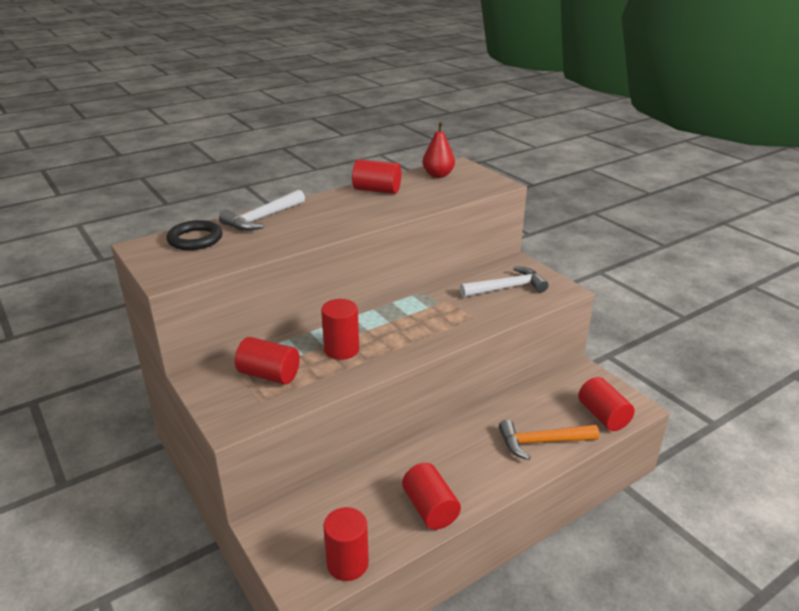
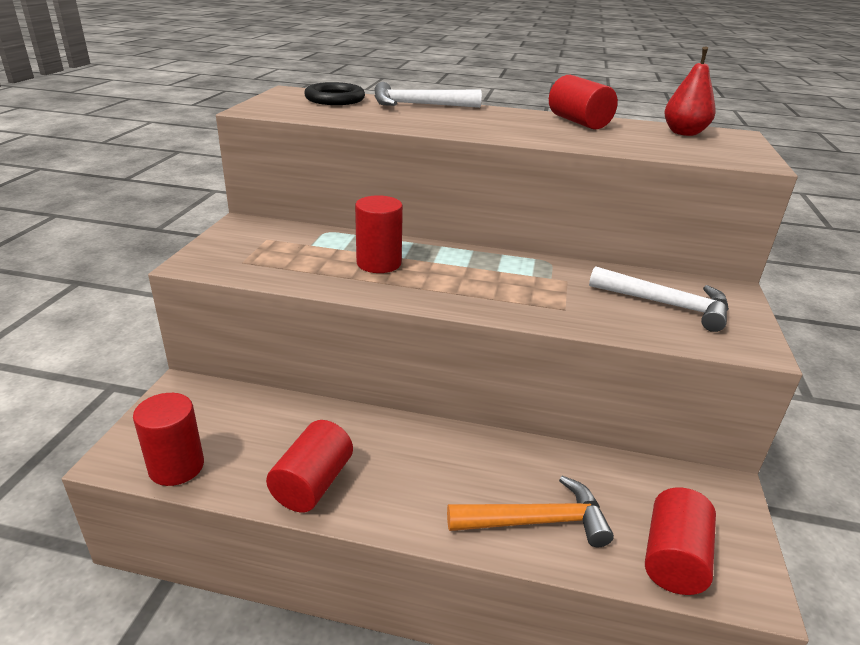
camera: 45 degrees right, 0 degrees up
(269, 375) = (287, 249): red cylinder -> none
(542, 442) = (536, 521): orange hammer -> orange hammer turned 135 degrees clockwise

